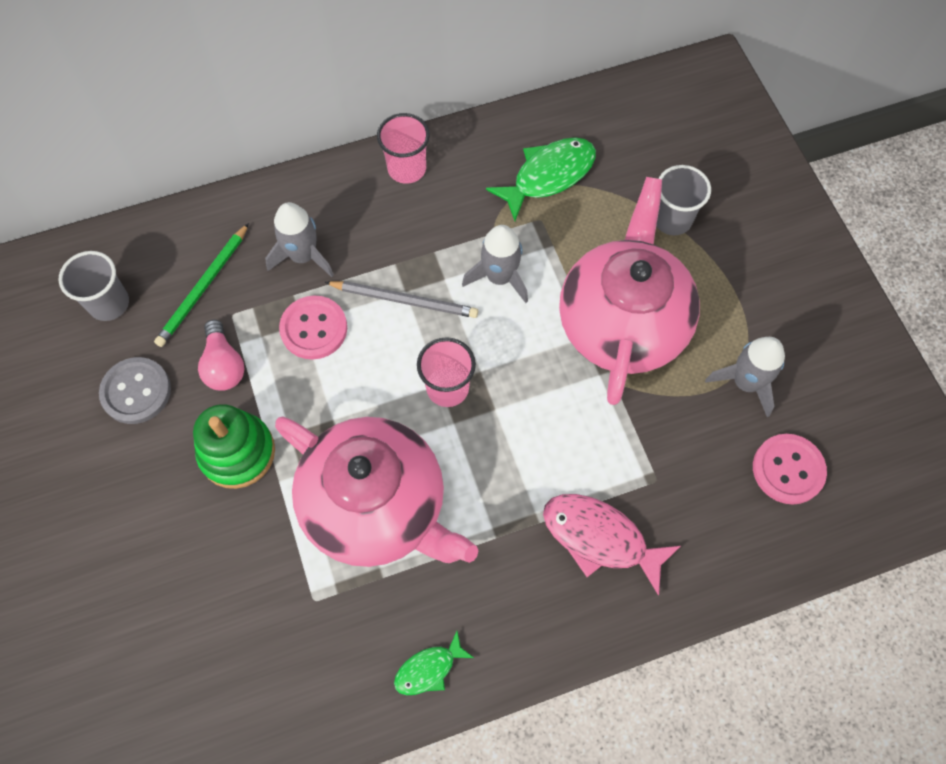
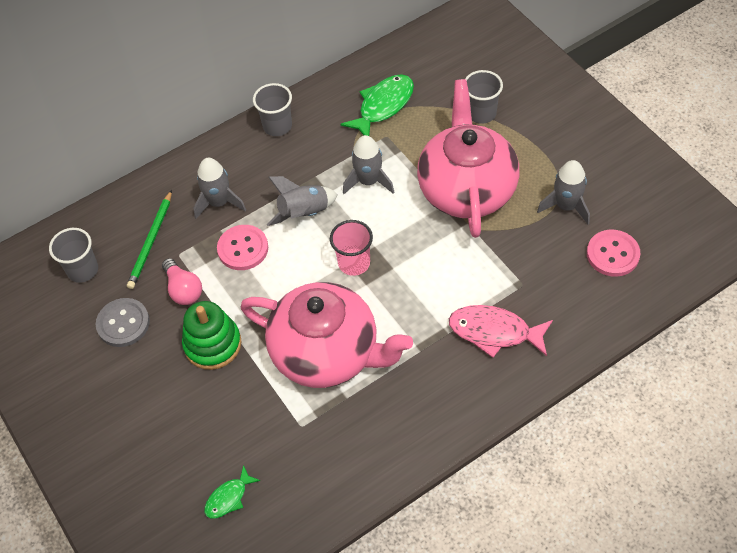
camera: 10 degrees left, 10 degrees down
(404, 300) = (304, 213): grey pencil -> grey rocket
(407, 169) = (277, 126): pink cup -> grey cup
(429, 669) = (399, 448): green fish -> green fish (228, 498)

